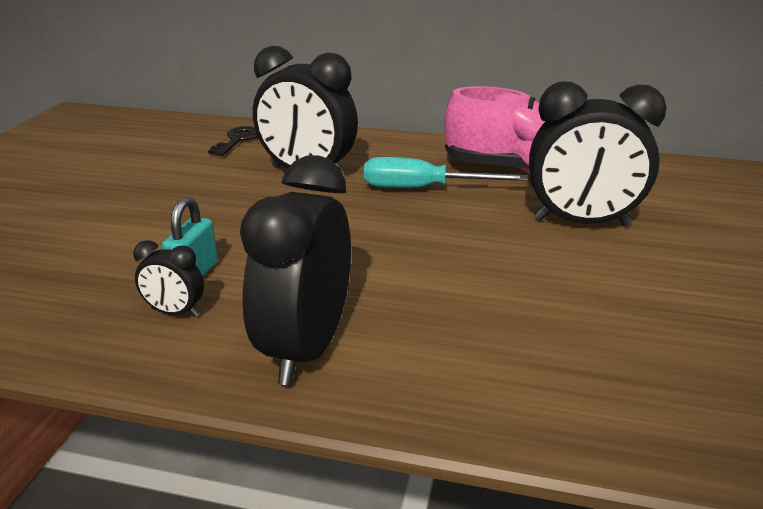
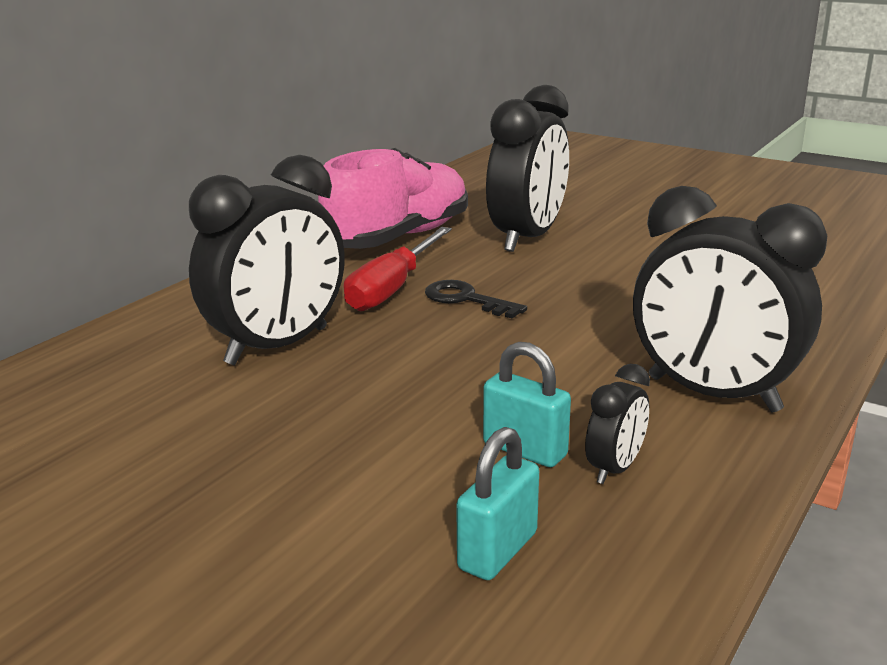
camera: 70 degrees left, 5 degrees down
(77, 282) = (497, 551): none -> turquoise padlock
(237, 140) = (80, 386): black key -> black key (466, 299)
(423, 189) = (392, 288): turquoise screwdriver -> red screwdriver

